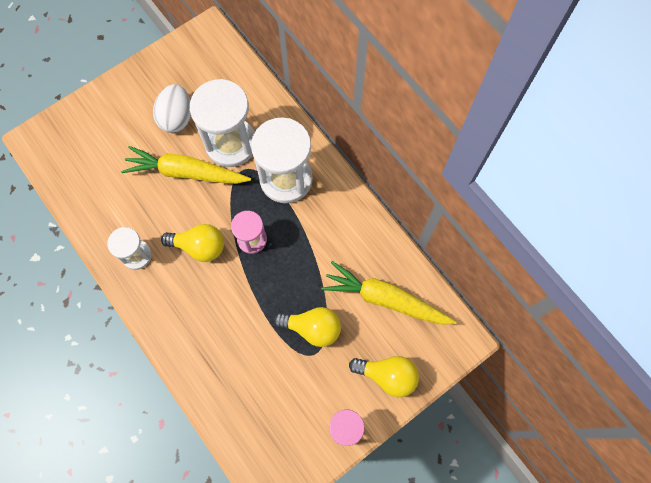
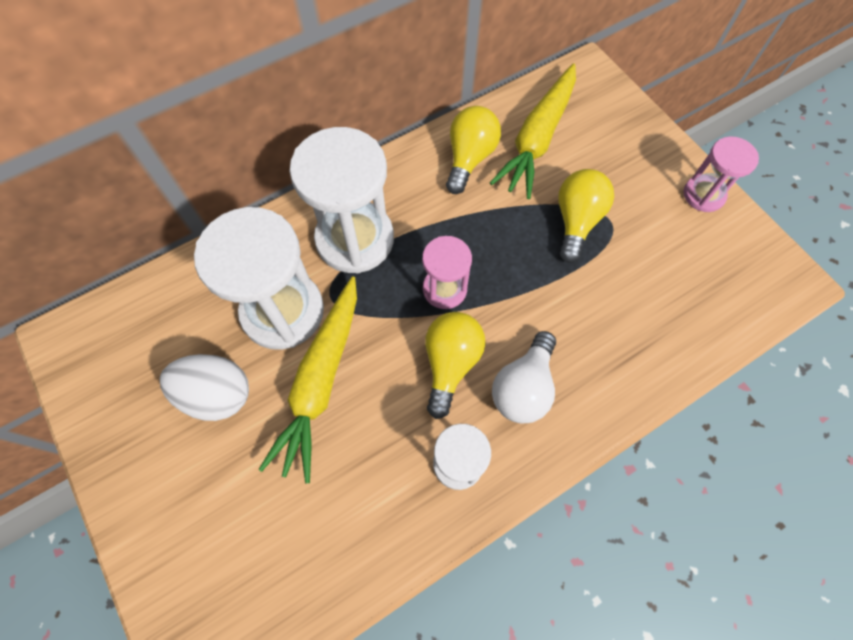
camera: 85 degrees left, 5 degrees down
(185, 292) = (523, 387): none -> white light bulb
(387, 376) = (635, 146): yellow light bulb -> yellow light bulb (469, 158)

